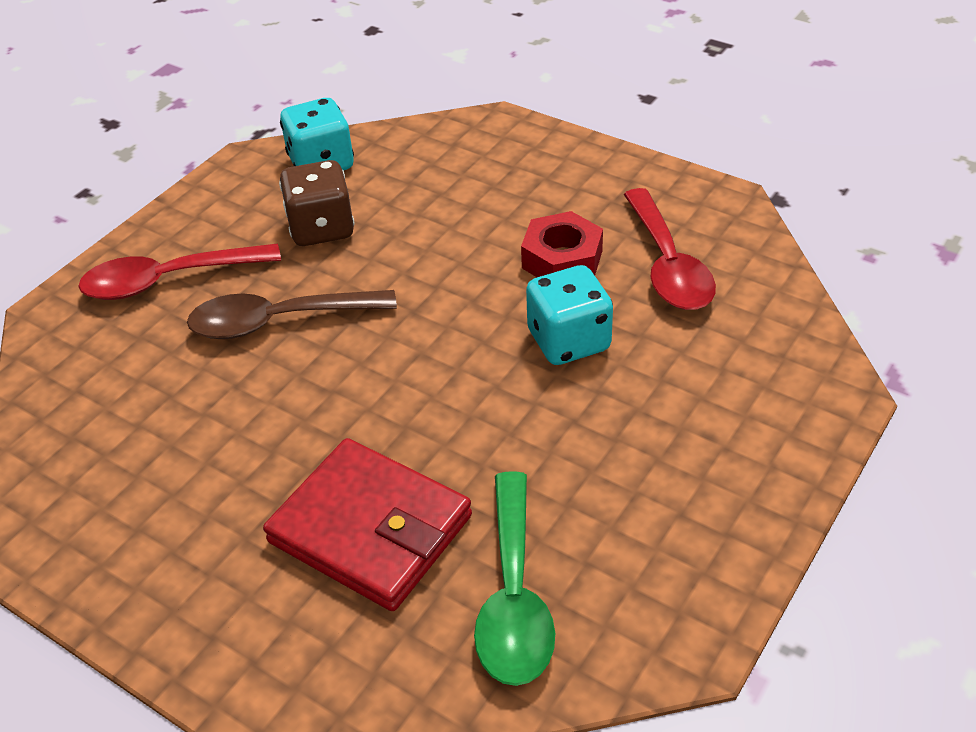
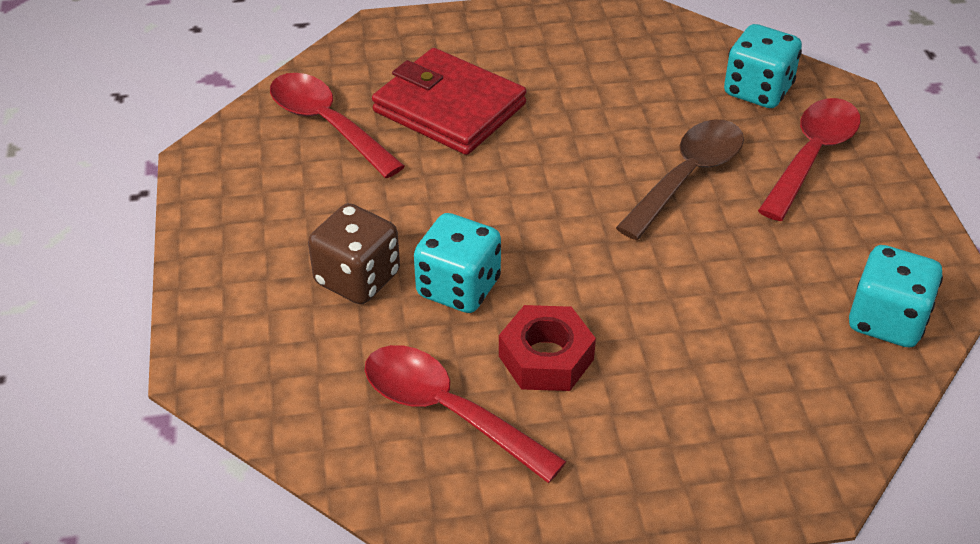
camera: 135 degrees right, 0 degrees up
(99, 358) = (757, 91): none -> turquoise dice
(321, 228) = (779, 261): brown dice -> brown dice (357, 278)
(370, 529) = (449, 108): red wallet -> red wallet turned 45 degrees clockwise
(514, 596) = (327, 124): green spoon -> red spoon

